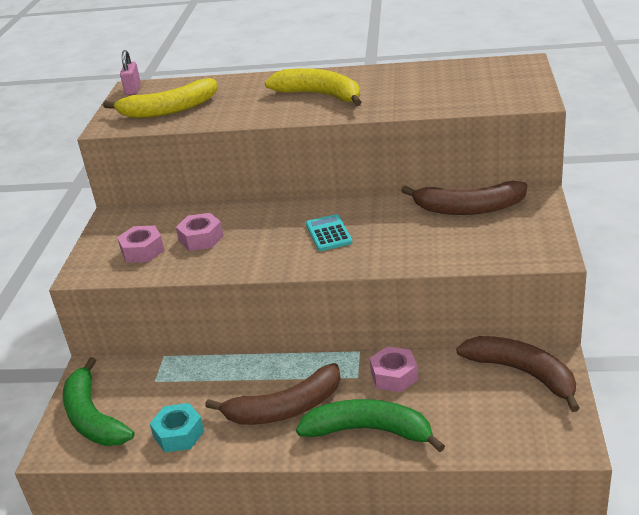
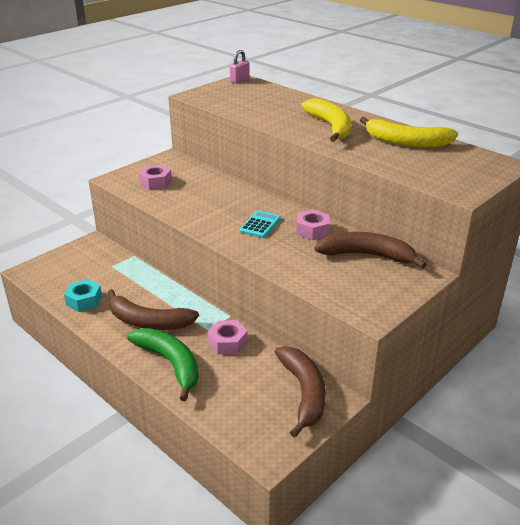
camera: 35 degrees right, 0 degrees up
(93, 417) = (62, 266): green banana -> none
(168, 110) = (236, 99): yellow banana -> yellow banana (406, 142)
(201, 238) = (192, 191): pink nut -> pink nut (312, 230)
(468, 208) = (367, 255): brown banana -> brown banana turned 150 degrees clockwise

